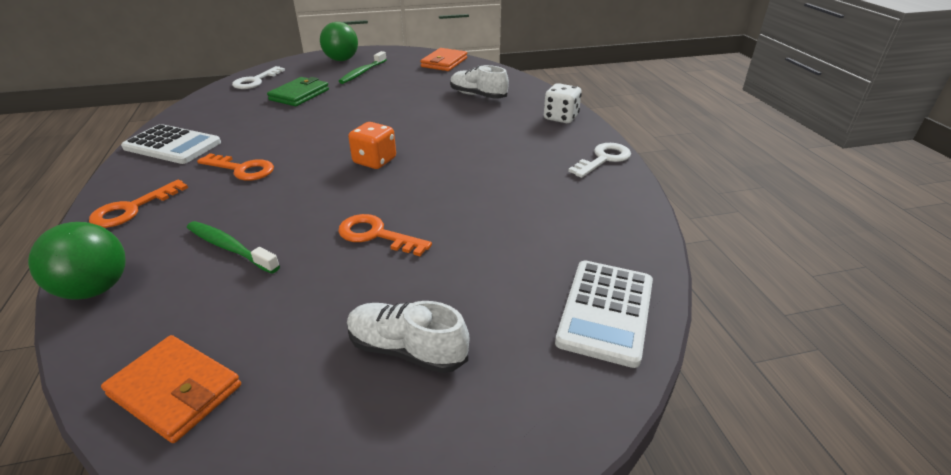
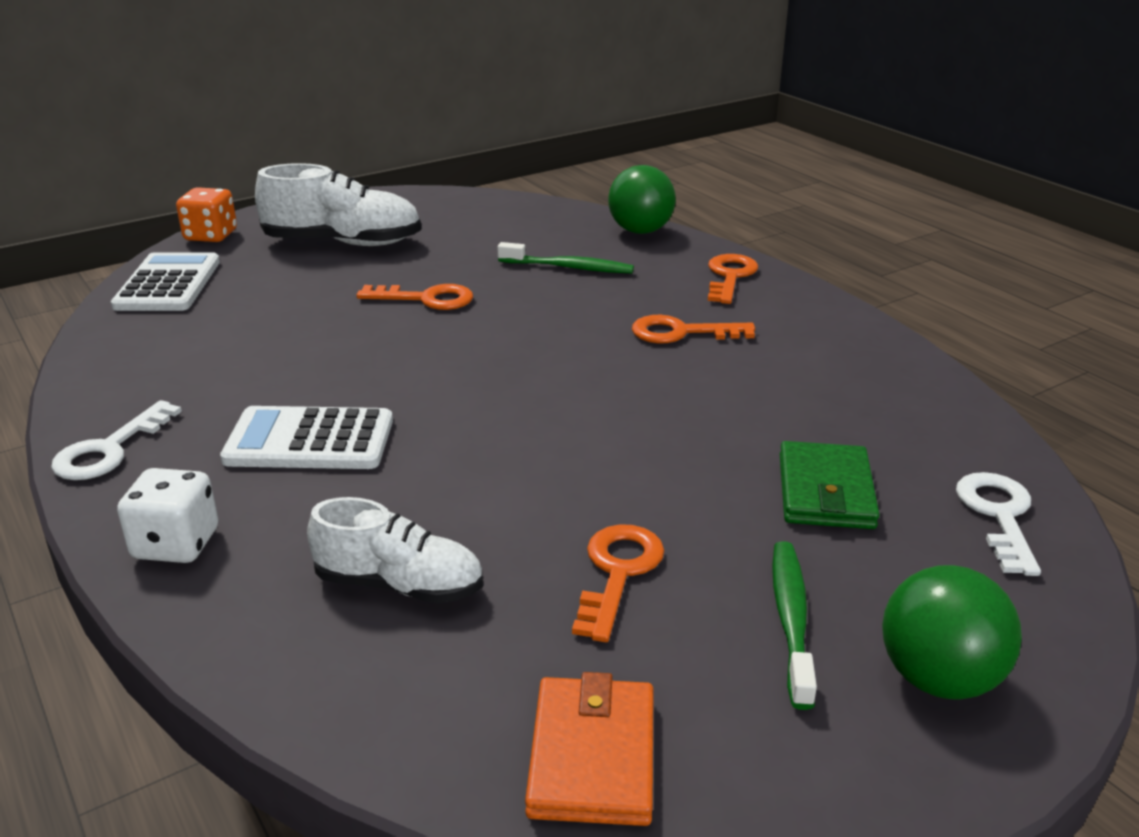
camera: 160 degrees right, 5 degrees down
(172, 145) = (842, 344): white calculator -> white calculator (310, 440)
(175, 390) = (493, 209): orange wallet -> none
(374, 161) = (506, 376): orange dice -> orange dice (211, 236)
(402, 88) = (617, 573): none -> orange key
(407, 350) = (343, 243): white shoe -> white shoe, size x1.52

